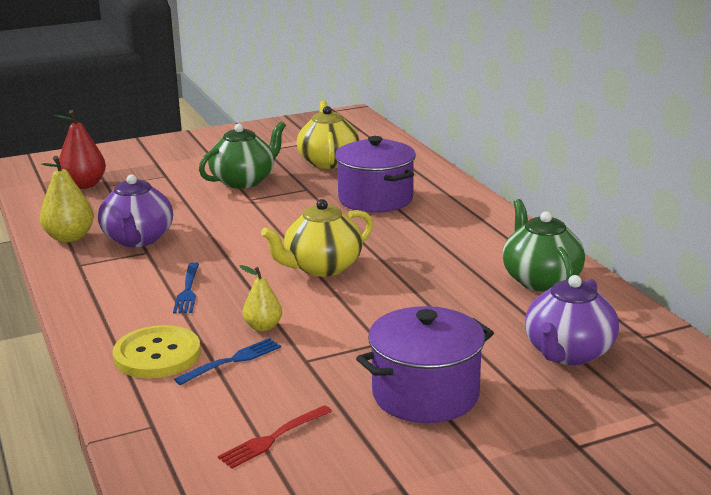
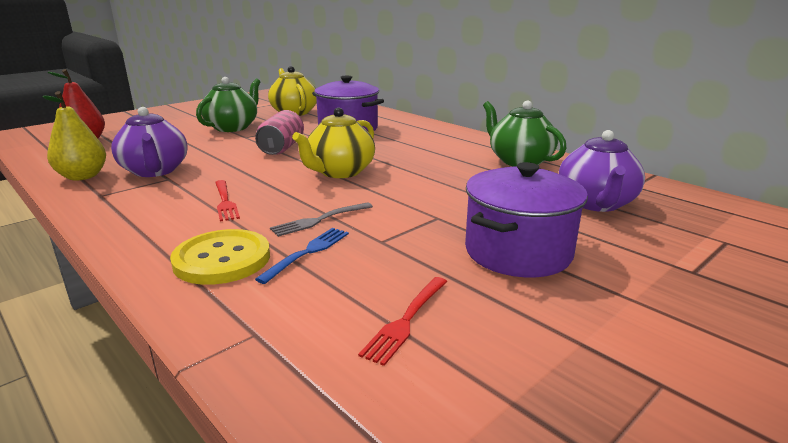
camera: 20 degrees left, 0 degrees up
(187, 291) = (225, 202): blue fork -> red fork
(263, 327) = (319, 220): yellow pear -> grey fork
(280, 222) = (281, 148): none -> pink can

